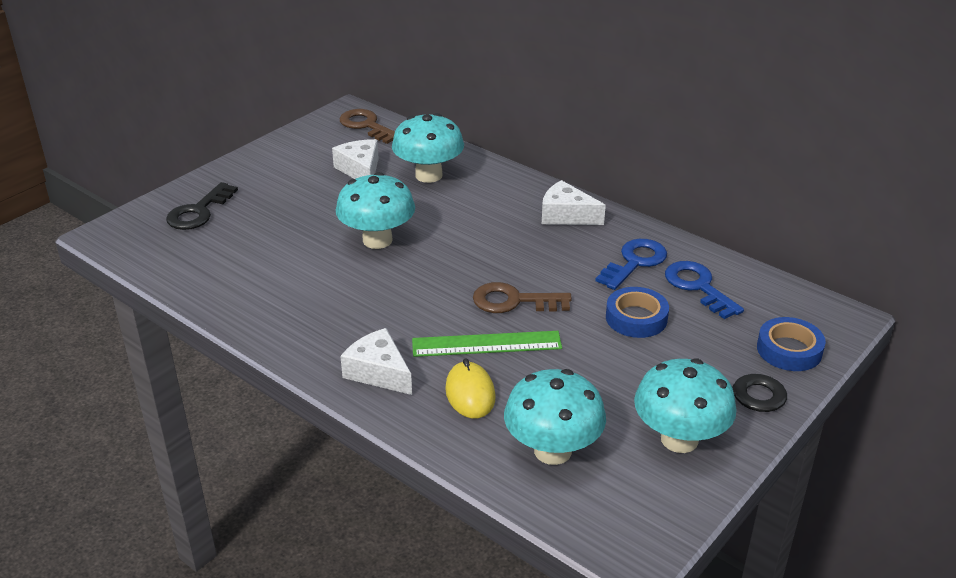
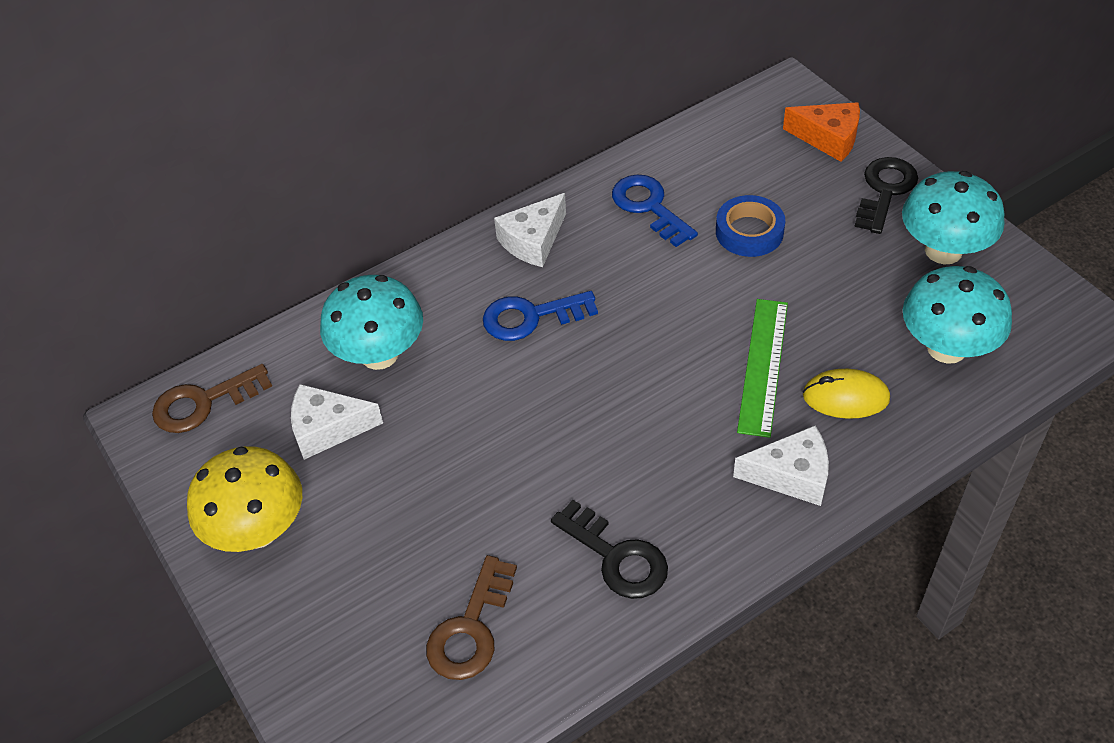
camera: 70 degrees left, 15 degrees up
(199, 211) = (351, 649): black key -> black key (616, 556)
(277, 164) = (258, 530): none -> yellow mushroom
(377, 240) = (515, 435): turquoise mushroom -> none
(378, 372) = (791, 475): white cheese -> white cheese turned 150 degrees counterclockwise
(514, 301) = (690, 325): brown key -> brown key (471, 628)
(698, 287) = (710, 170): blue key -> blue key (531, 317)
(789, 350) = (828, 138): blue tape -> orange cheese

